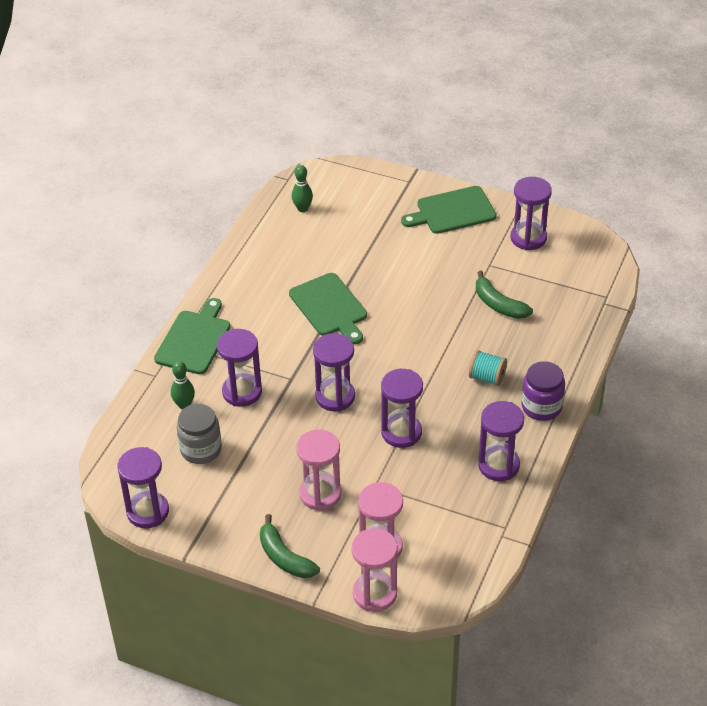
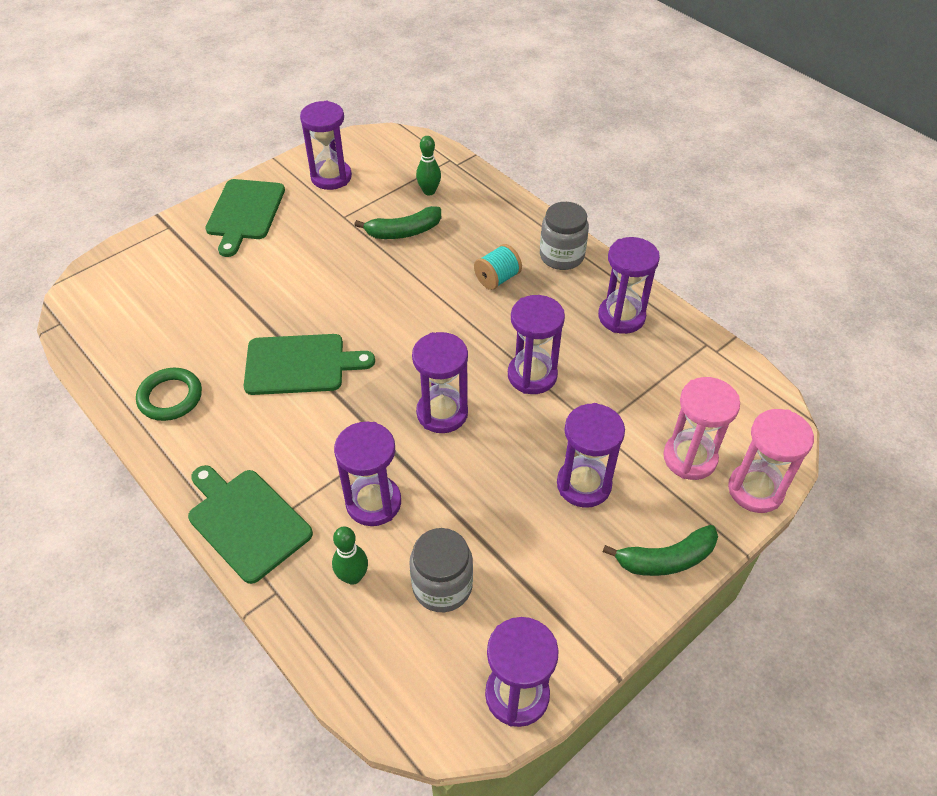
camera: 65 degrees left, 5 degrees up
(263, 260) = (170, 397): none -> green ring
(302, 208) = (121, 328): green bowling pin -> green bowling pin (429, 191)
(320, 494) = (584, 484): pink hourglass -> purple hourglass
(541, 407) = (561, 256): purple jar -> grey jar

